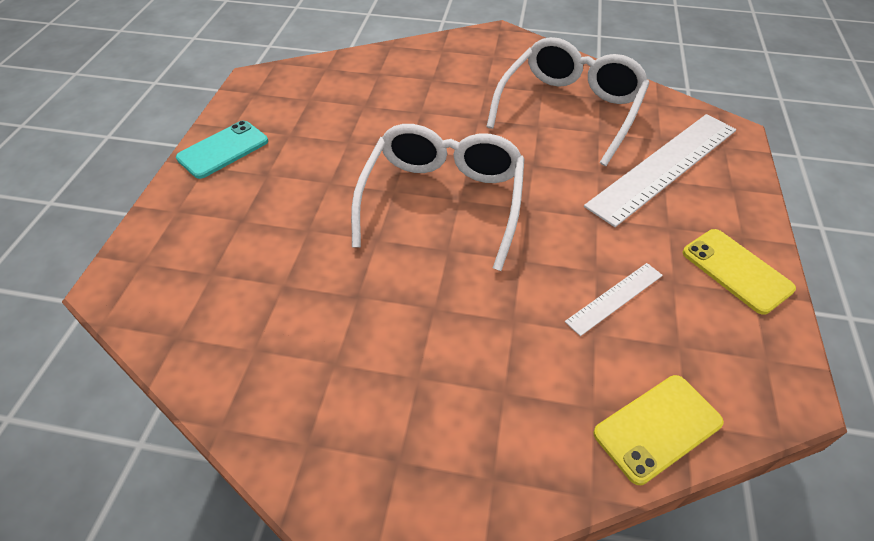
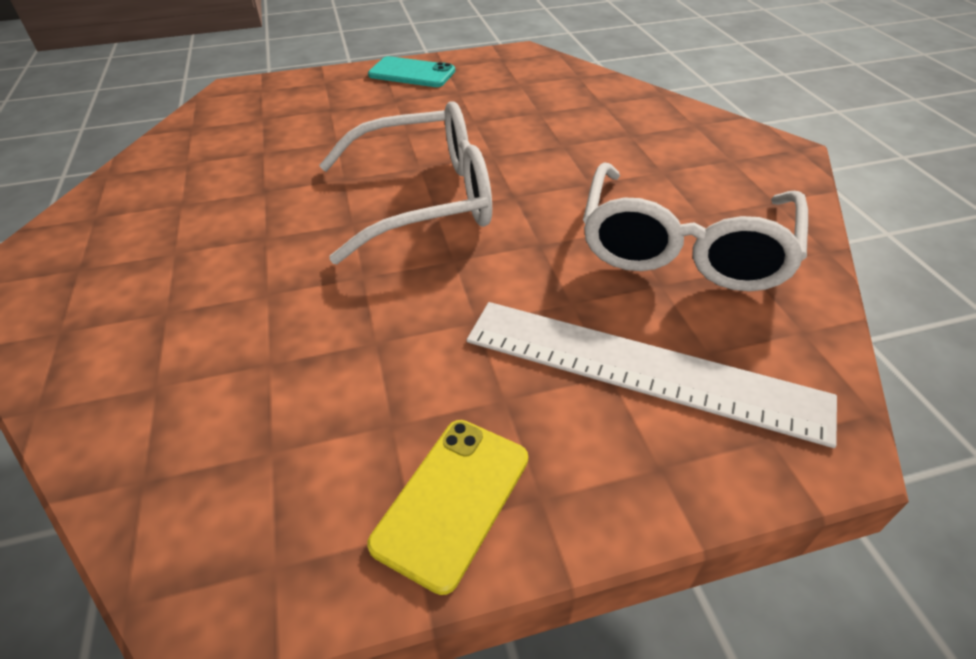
camera: 65 degrees right, 5 degrees down
(569, 110) = (684, 246): white glasses -> white glasses turned 105 degrees clockwise
(614, 298) = (334, 369): white ruler -> none
(657, 428) = (131, 452): yellow phone -> none

